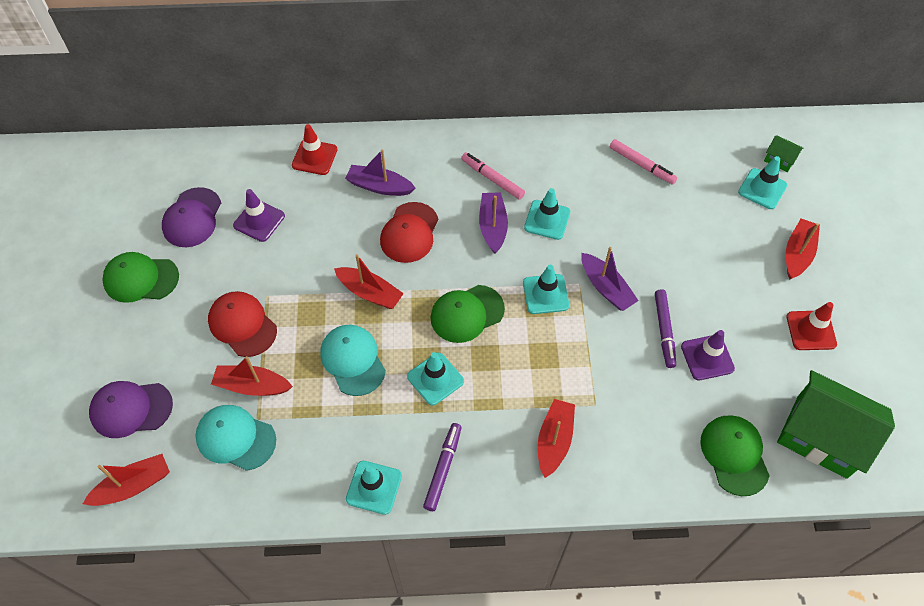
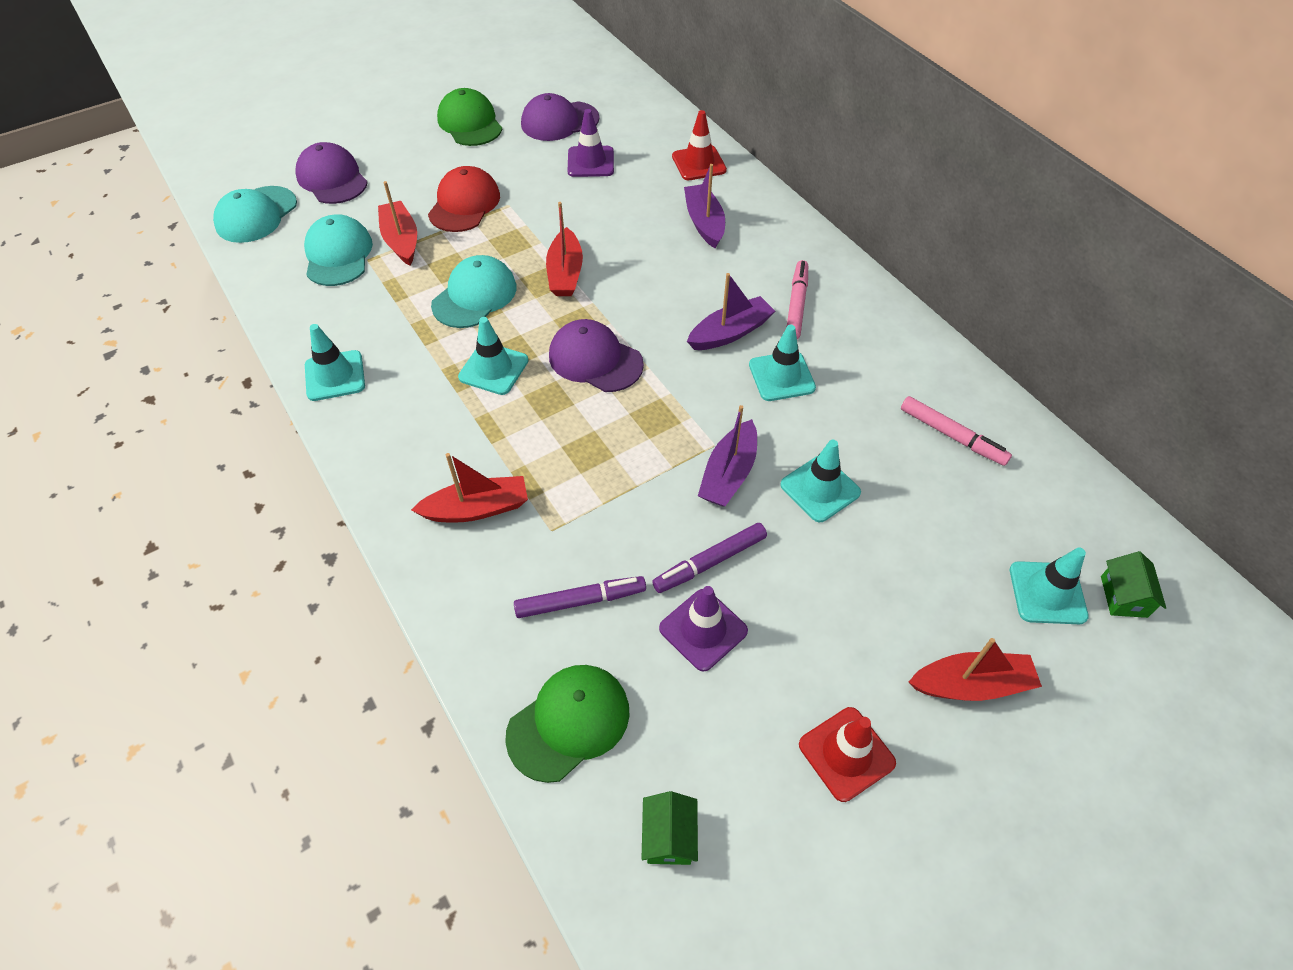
camera: 60 degrees right, 5 degrees down
(133, 486) = (256, 215): red boat -> turquoise cap
(409, 233) = (664, 270): red cap -> none
(443, 468) = (386, 422): purple marker -> purple marker (580, 601)
(467, 314) = (595, 360): green cap -> purple cap
(545, 294) = (674, 418): turquoise traffic cone -> turquoise traffic cone (820, 489)
(641, 165) = (952, 436): pink marker -> pink marker turned 60 degrees counterclockwise
(821, 436) = (669, 836): green house -> green house, size x0.42

